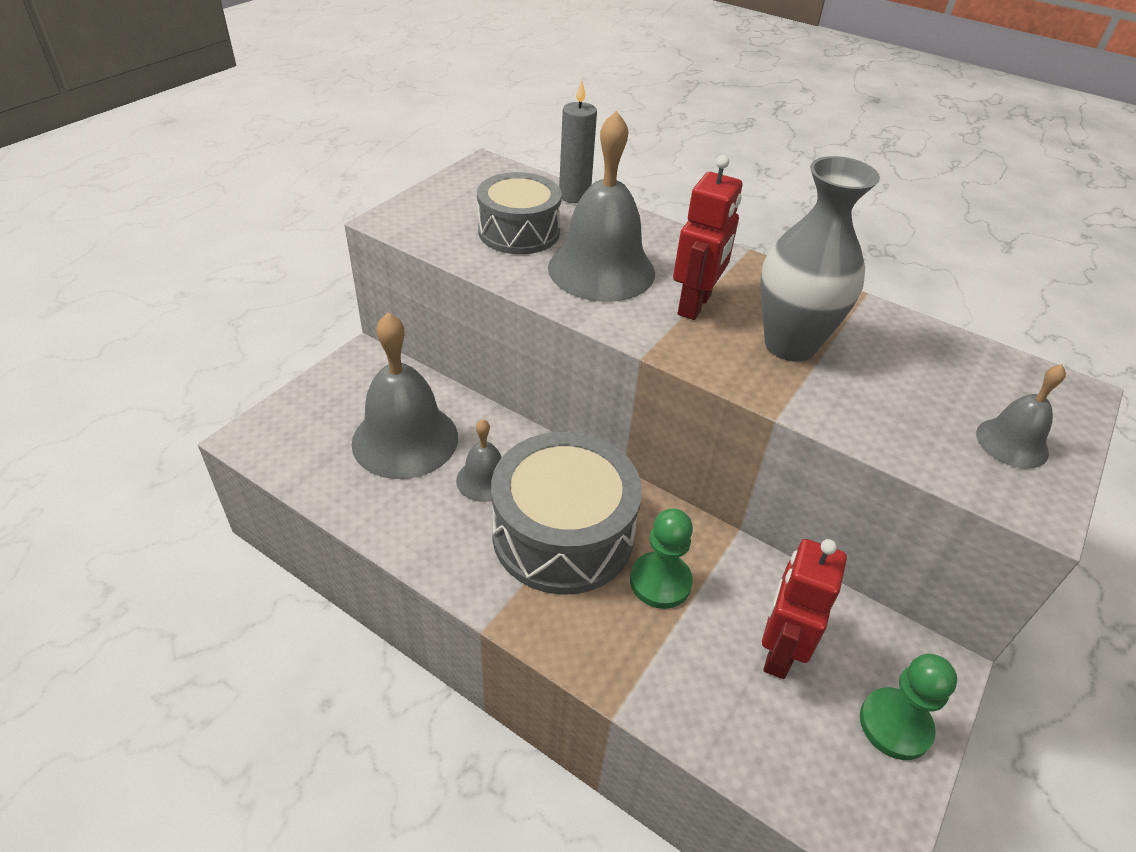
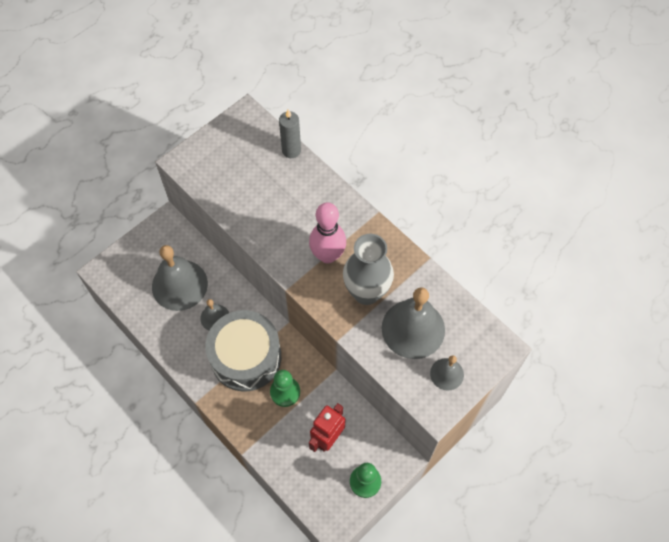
camera: 15 degrees right, 20 degrees up
(519, 232) = (249, 181): grey drum -> none
(601, 270) = (286, 220): grey bell -> grey bell (413, 329)
(695, 305) = (327, 255): red robot -> pink bowling pin

